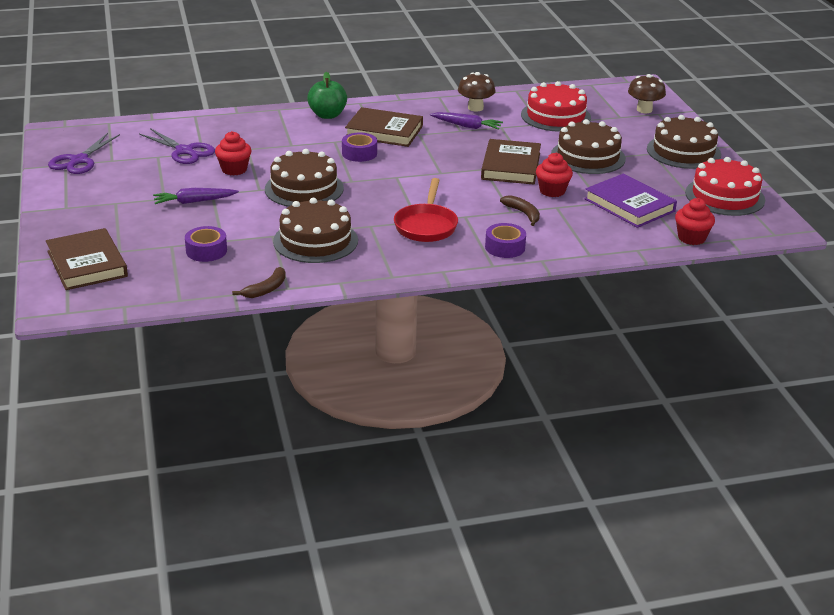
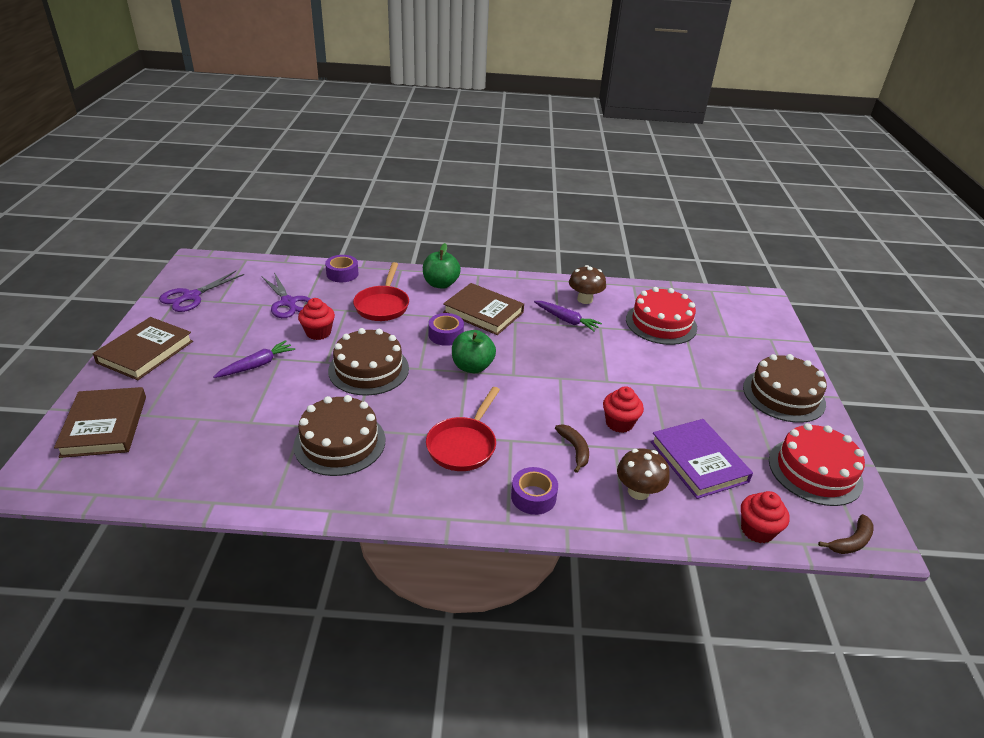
camera: 15 degrees right, 5 degrees up
(194, 201) = (257, 365): purple carrot -> purple carrot turned 135 degrees clockwise
(206, 251) = (226, 433): purple tape -> purple tape (342, 274)
(266, 289) = (249, 503): brown banana -> brown banana (851, 541)
(281, 140) = (382, 305): none -> red pan
(399, 173) = (472, 367): none -> green apple
(511, 166) = (589, 380): brown book -> brown book (145, 352)
(588, 157) = (675, 382): brown cake -> none
(644, 110) = (756, 331): brown mushroom -> brown mushroom (638, 491)

